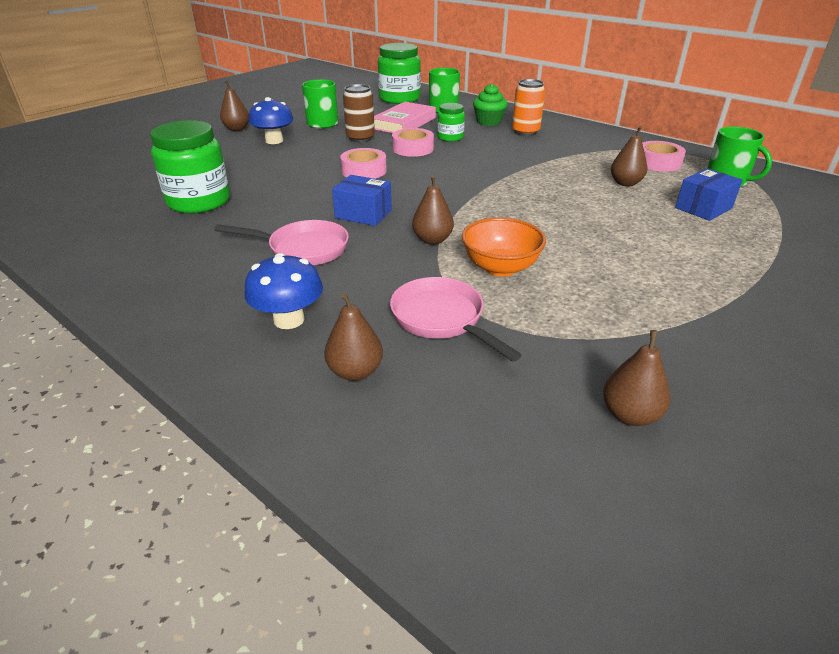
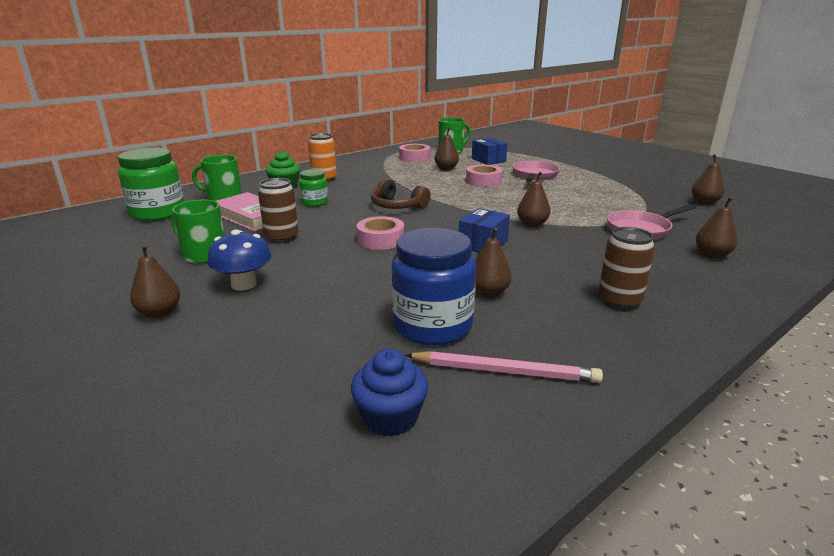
camera: 80 degrees left, 10 degrees down
(96, 197) = (390, 417): none -> blue cupcake
(127, 228) = (504, 371): none -> pink pencil
(199, 201) = (432, 326): green jar -> blue jar
(225, 283) = (619, 301): none -> brown can
(251, 220) = (488, 292): none -> brown pear
(289, 319) = (664, 274): blue mushroom -> none
(303, 249) = (551, 269): pink pan -> pink pan (534, 176)
(413, 149) = (333, 218): pink tape -> pink tape (483, 181)
(459, 169) = (397, 206): none -> brown headphones
(500, 267) = (571, 210): orange bowl -> none

